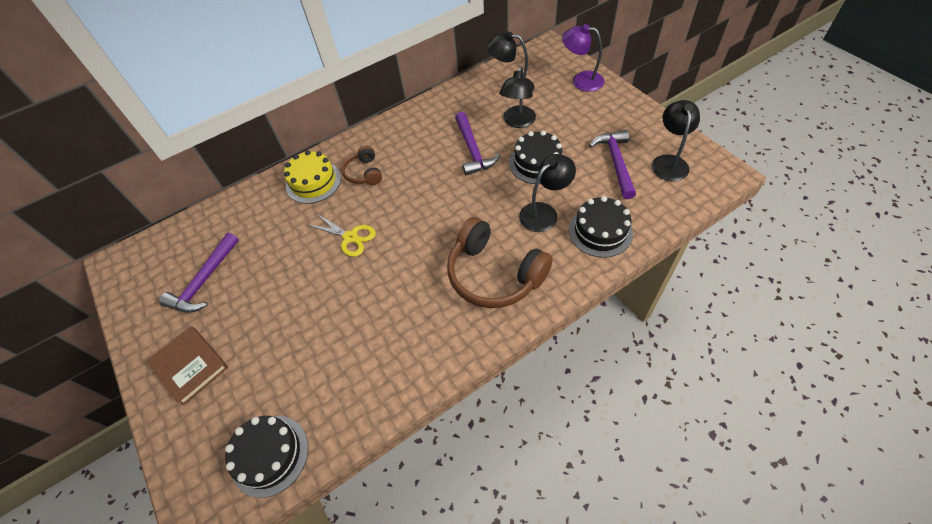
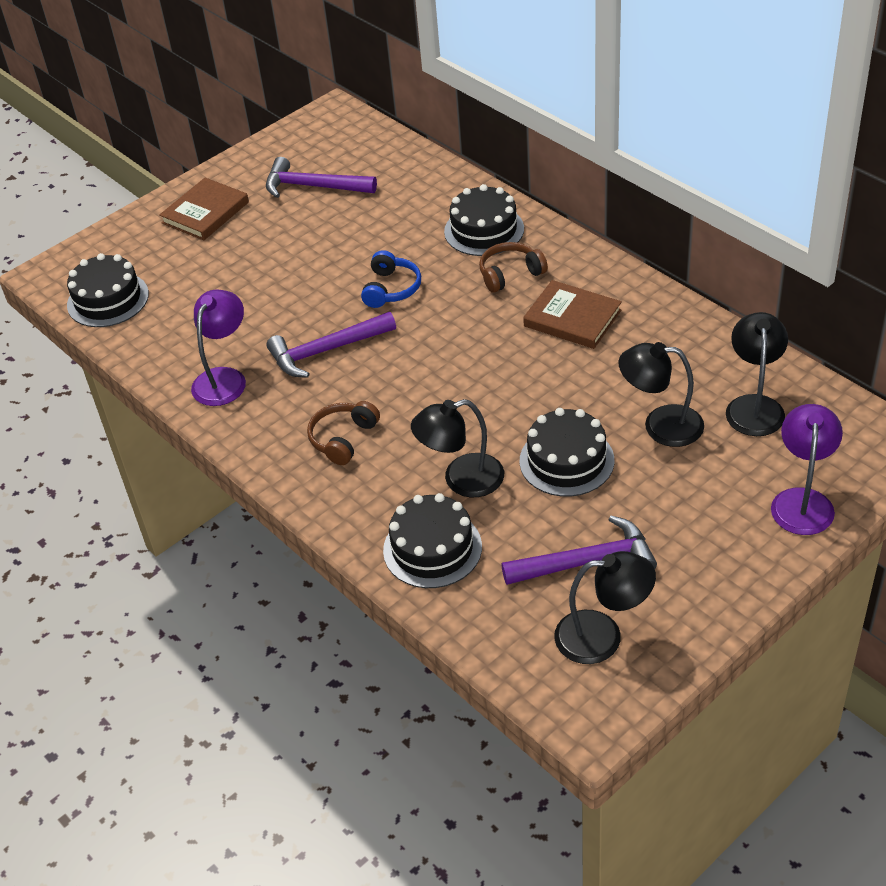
camera: 80 degrees right, 10 degrees down
(313, 182) = (484, 230): yellow cake -> black cake
(350, 237) = (391, 289): yellow scissors -> blue headphones
(409, 352) = (224, 378): none -> purple lamp
(417, 148) = (572, 318): none -> brown book
(473, 150) = (581, 381): purple hammer -> purple hammer (326, 351)
(494, 274) = (343, 438): brown headphones -> brown headphones, size x0.52
(544, 212) = (461, 479): black lamp -> black lamp turned 120 degrees clockwise

